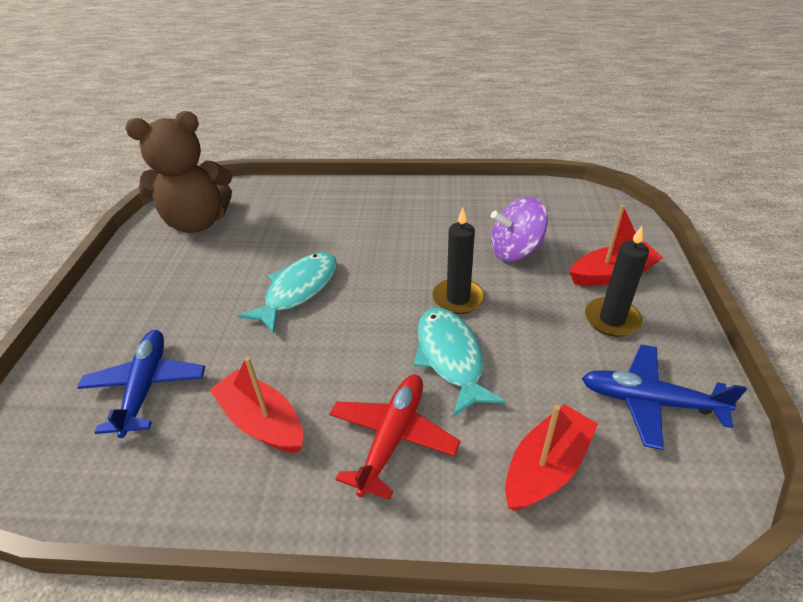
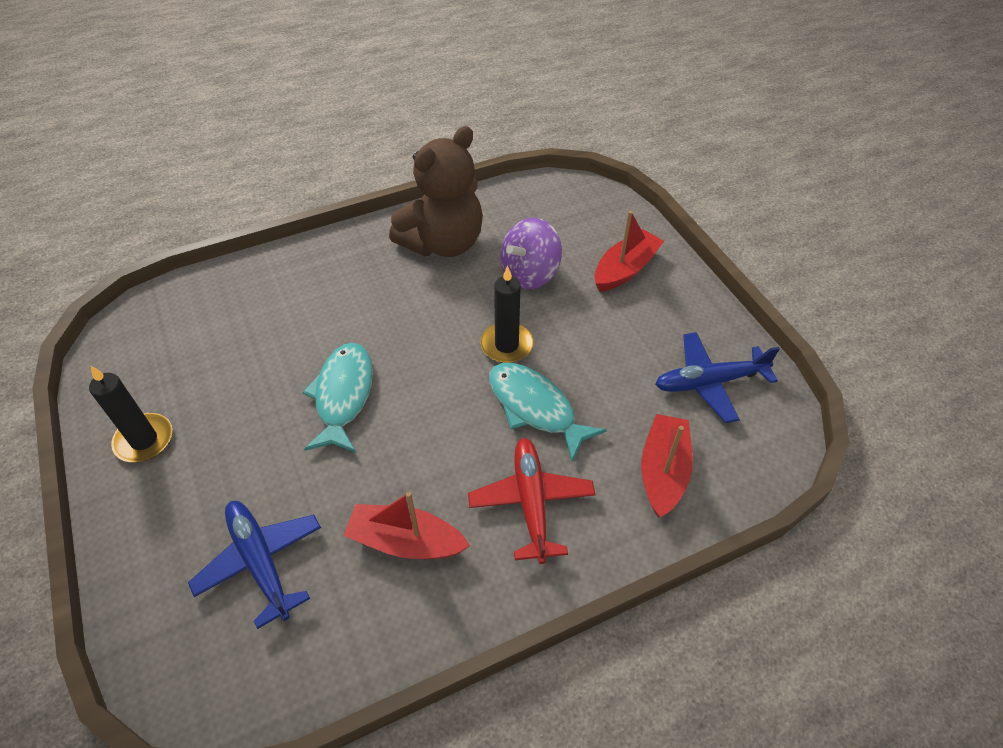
camera: 30 degrees left, 10 degrees up
(197, 222) = (159, 356): brown teddy bear -> brown teddy bear (443, 243)
(612, 319) = (647, 316): black candle -> black candle (144, 440)

